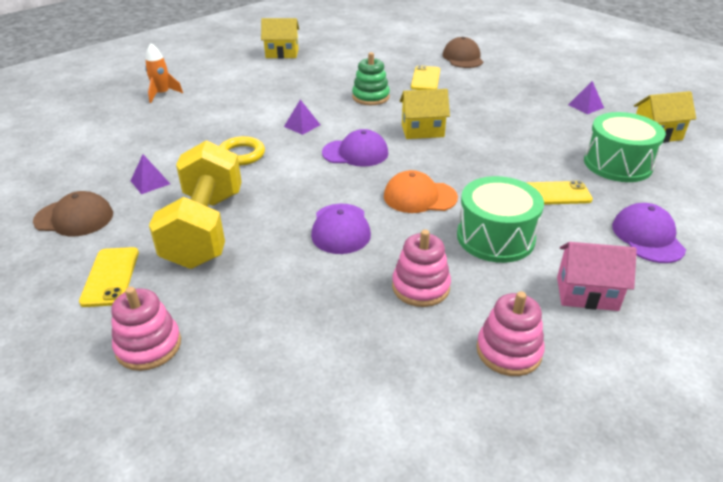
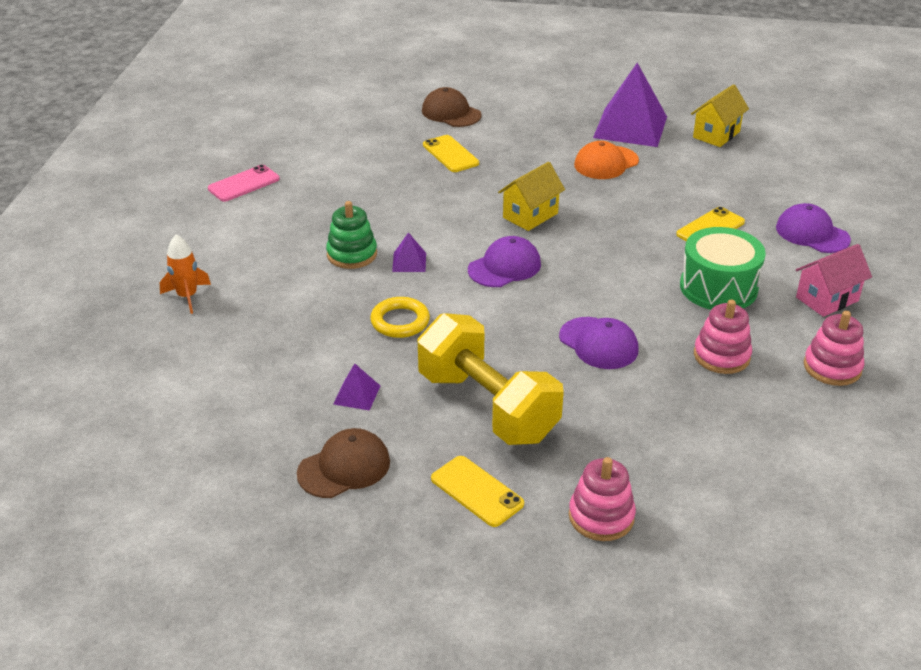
camera: 40 degrees left, 0 degrees up
(282, 53) = (244, 184): yellow house -> pink phone
(370, 97) = (428, 199): green stacking toy -> green stacking toy (352, 254)
(419, 197) = (618, 282): orange cap -> orange cap (606, 163)
(585, 106) = (630, 127): purple pyramid -> purple pyramid, size x2.31
(617, 164) = (721, 177): green drum -> none

